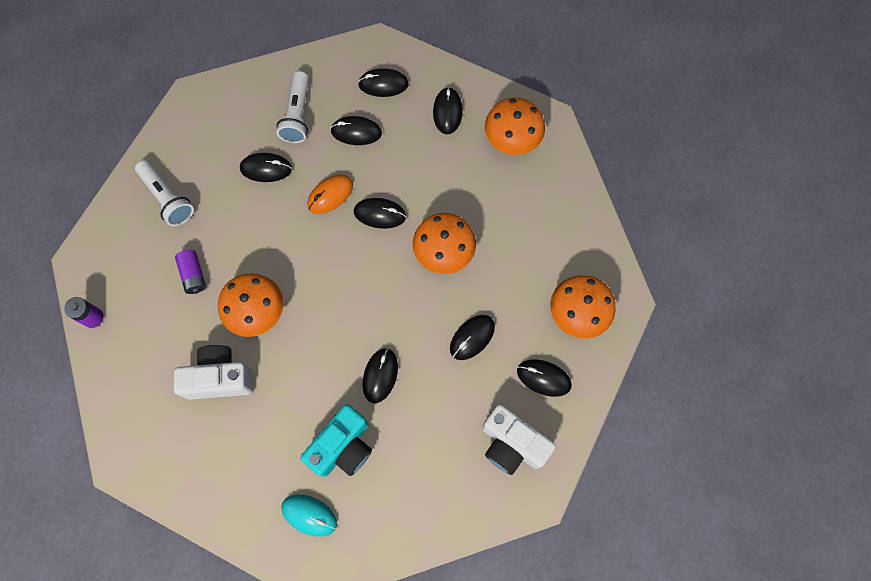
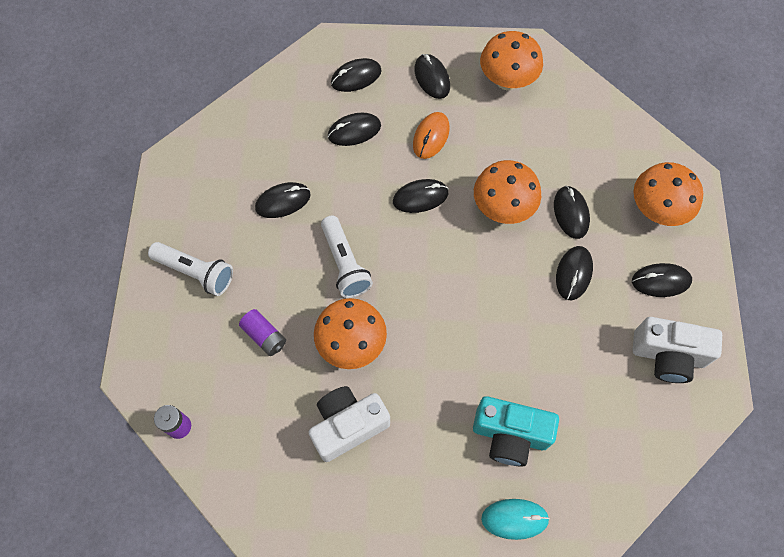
camera: 25 degrees left, 5 degrees down
(298, 115) = (287, 138): white flashlight -> white flashlight (345, 263)
(330, 195) = (361, 200): orange mouse -> orange mouse (431, 137)
(343, 447) = (510, 435): turquoise camera -> turquoise camera turned 90 degrees clockwise
(380, 375) = (507, 349): black mouse -> black mouse (571, 213)

